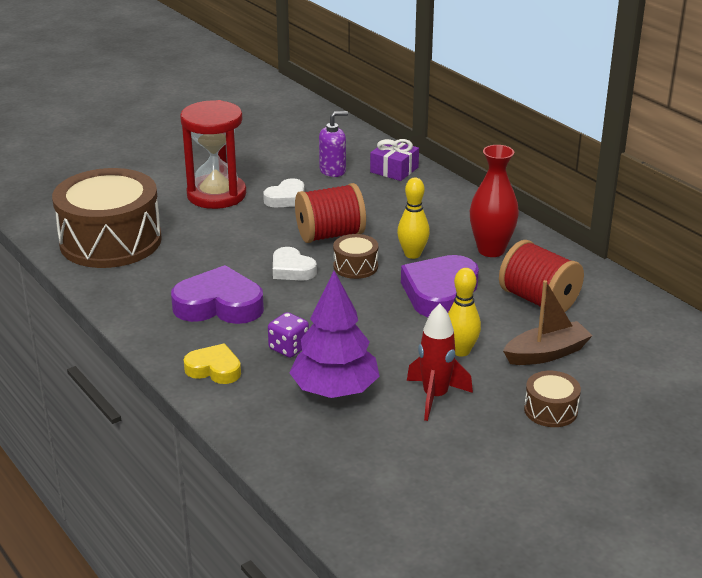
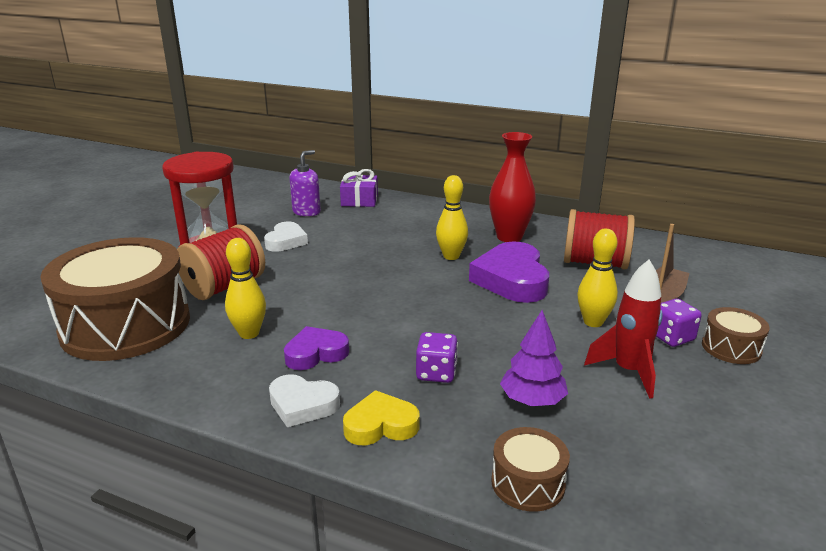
camera: 30 degrees left, 5 degrees down
(187, 274) = (249, 333): none -> yellow bowling pin
(219, 305) = (316, 353): purple heart -> purple heart, size x0.59
(292, 269) = (356, 298): white heart -> white heart (302, 405)
(330, 235) = (360, 260): red spool -> red spool (225, 286)
(335, 390) = (532, 400): purple tree -> purple tree, size x0.62
(355, 266) = (413, 279): brown drum -> brown drum (528, 483)
(511, 385) = (671, 337): none -> purple dice

